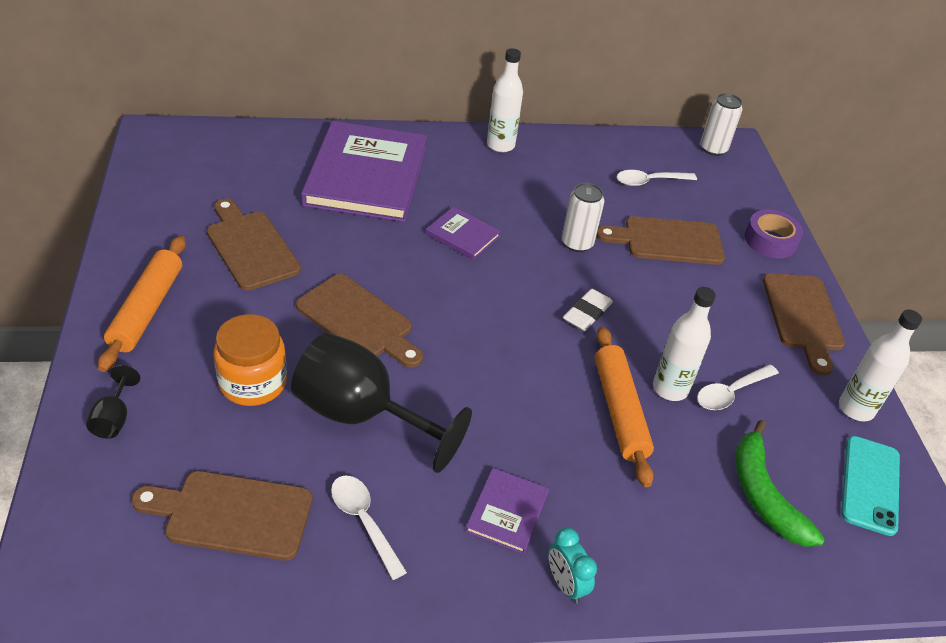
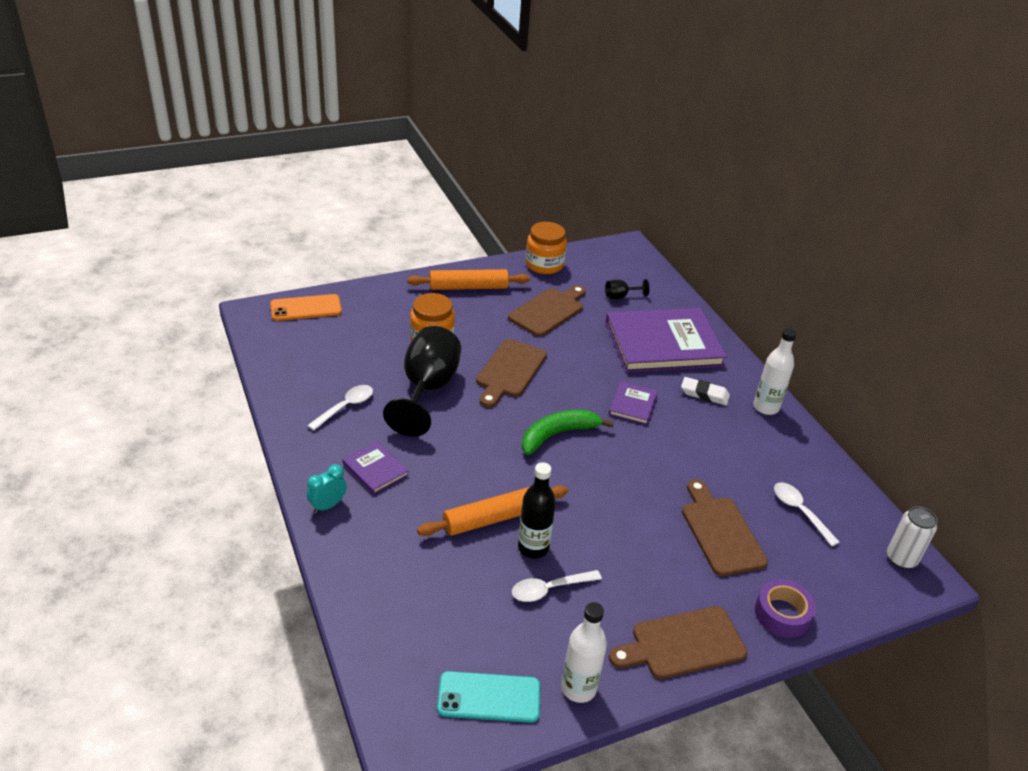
camera: 75 degrees right, 5 degrees down
(77, 529) = (306, 308): none -> orange phone
(114, 418) = (381, 299): black goblet -> black goblet (620, 296)
(143, 219) = (544, 265): none -> orange jar
(231, 514) = (333, 356): brown cutting board -> none
(507, 512) = (375, 469): purple book -> purple book turned 45 degrees clockwise
(577, 243) = (672, 471): white can -> none
(587, 313) = (590, 487): white eraser -> white eraser (704, 394)
(670, 389) = (533, 548): white bottle -> black bottle
(730, 393) = (549, 589): white spoon -> white spoon turned 60 degrees counterclockwise
(763, 495) = (447, 616): green banana -> green banana (558, 434)

